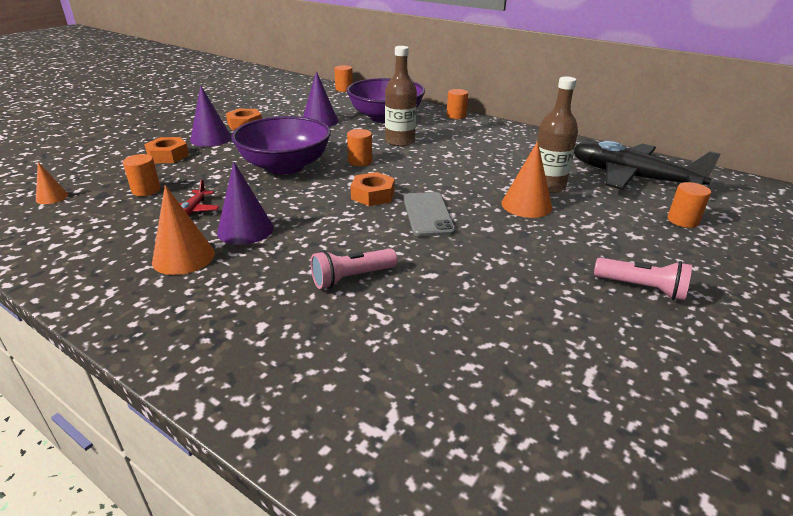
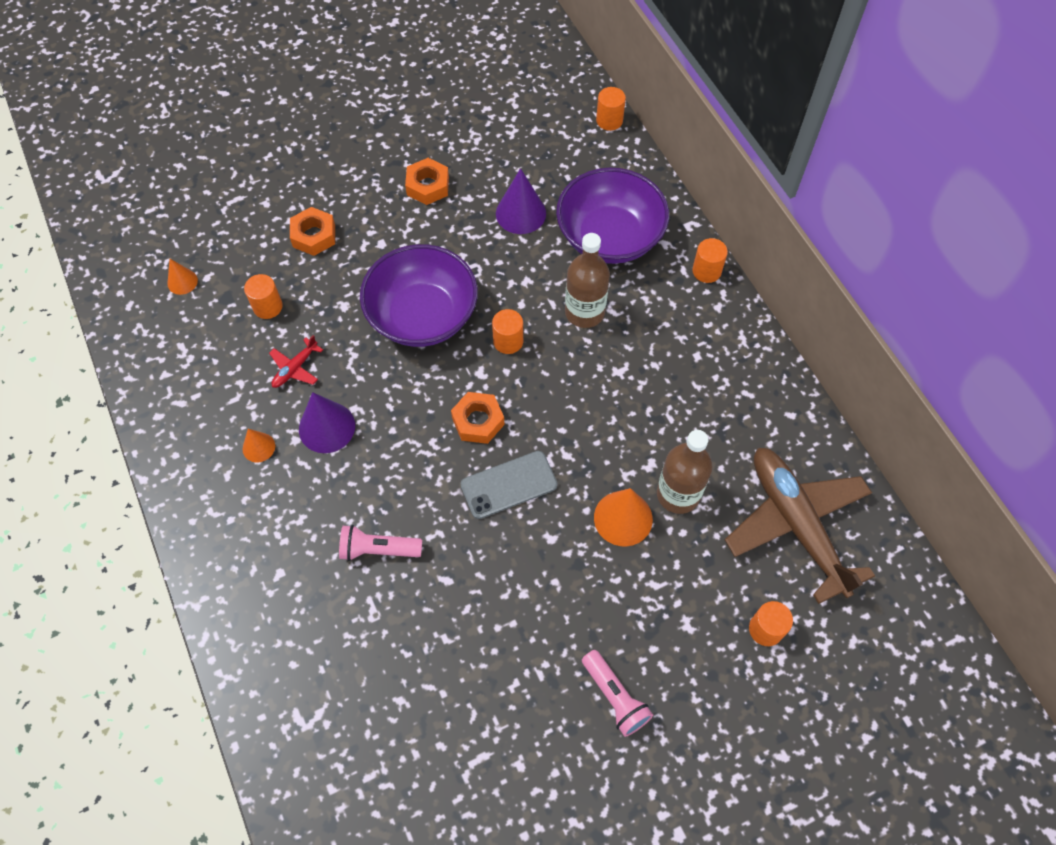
camera: 30 degrees right, 30 degrees up
(183, 257) = (258, 447): orange cone -> orange cone, size x0.57
(211, 139) = (374, 210): purple cone -> none
(427, 214) = (508, 485): grey phone -> grey phone turned 45 degrees clockwise
(631, 177) = (796, 524): black plane -> brown plane

